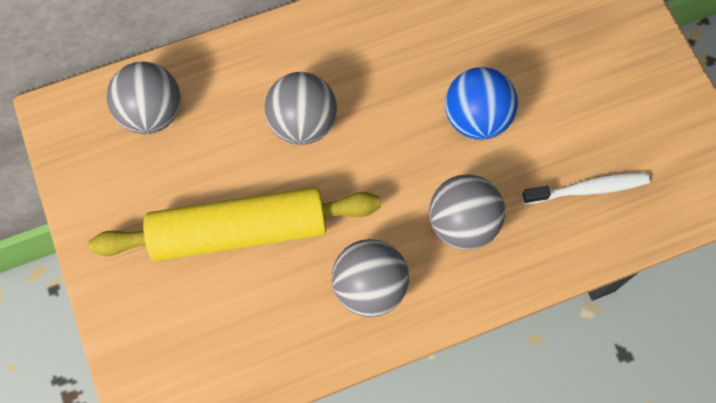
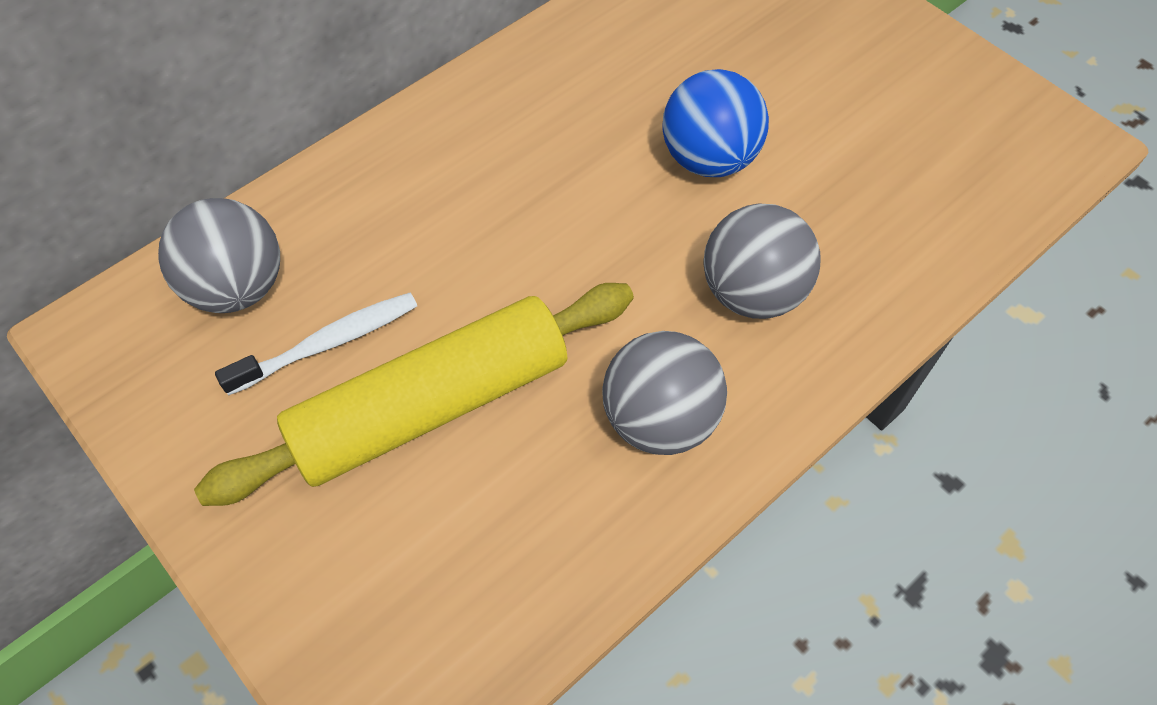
camera: 20 degrees left, 10 degrees down
(303, 123) = (470, 234): grey ball -> none
(588, 189) = (897, 198): white toothbrush -> white toothbrush (328, 343)

